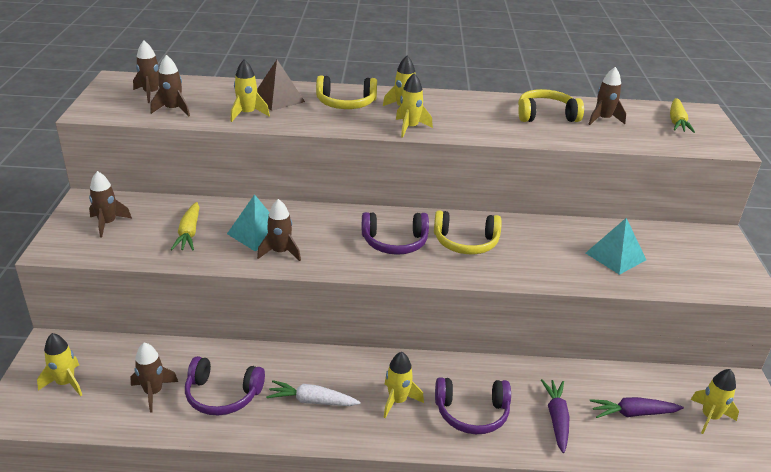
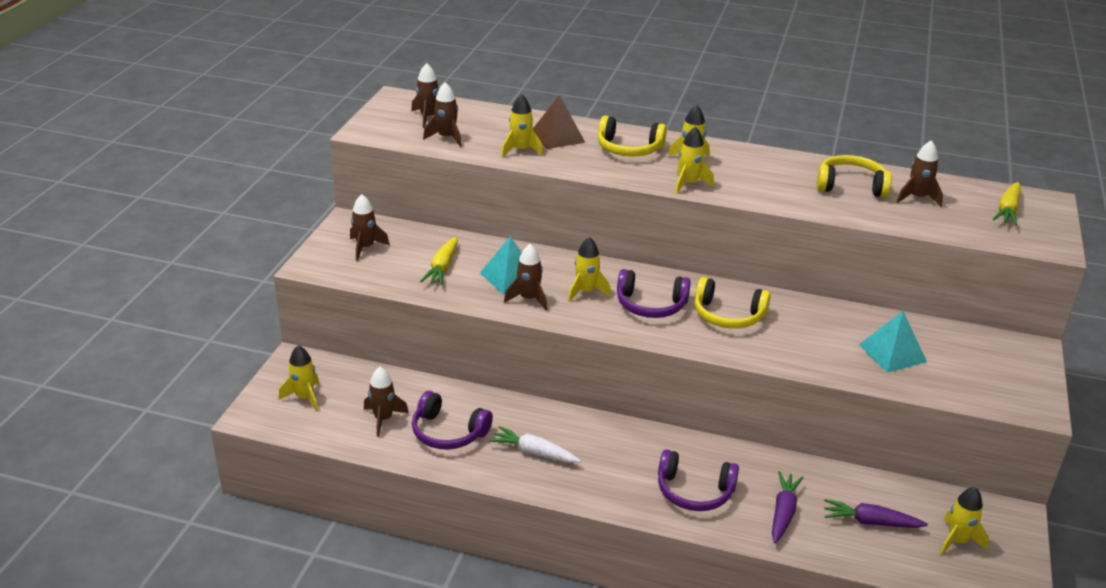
camera: 15 degrees right, 0 degrees up
(397, 401) = (621, 467): yellow rocket -> yellow rocket (586, 291)

